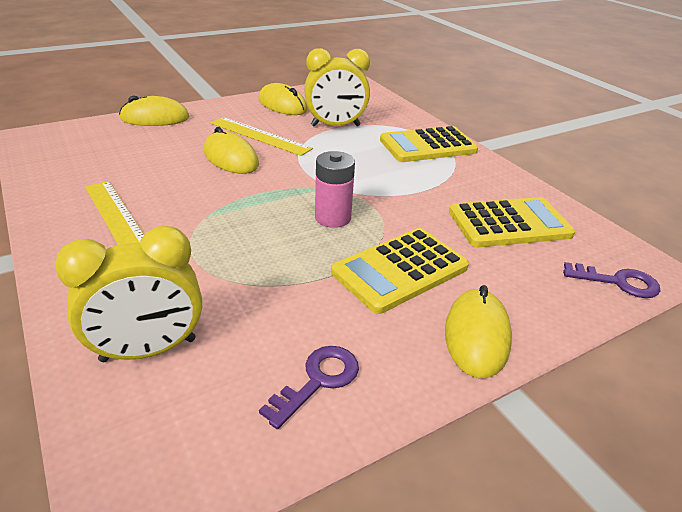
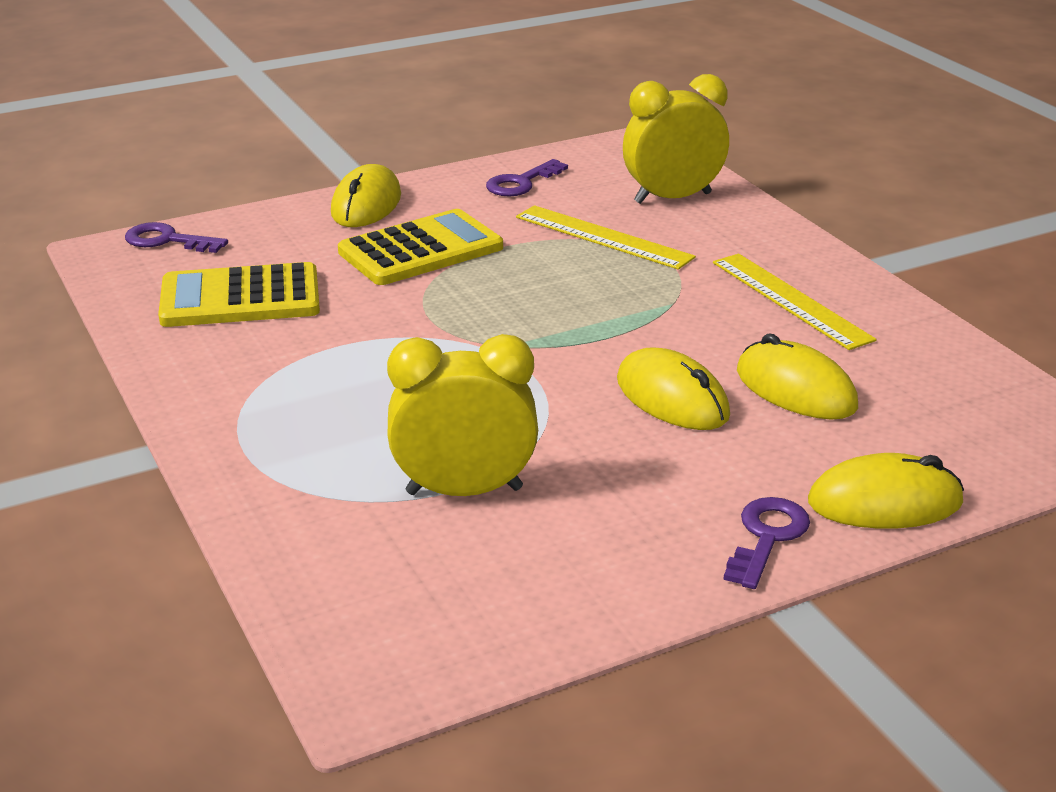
camera: 175 degrees left, 5 degrees down
(213, 110) = (767, 537): none -> purple key
(260, 135) = (631, 455): yellow ruler -> yellow ruler (603, 237)
(282, 105) = (596, 566): yellow mouse -> yellow mouse (795, 389)
(333, 218) = (493, 303): pink battery -> none
(428, 146) = (277, 437): yellow calculator -> none

